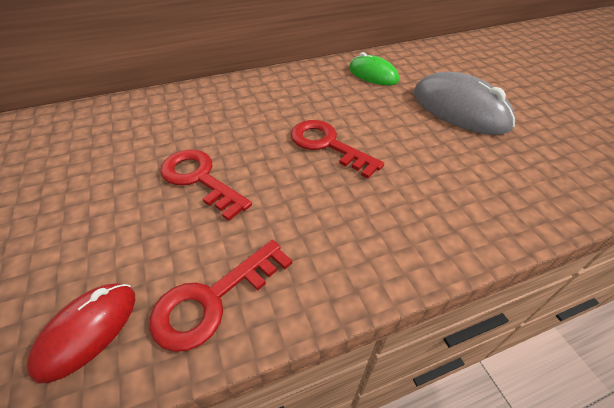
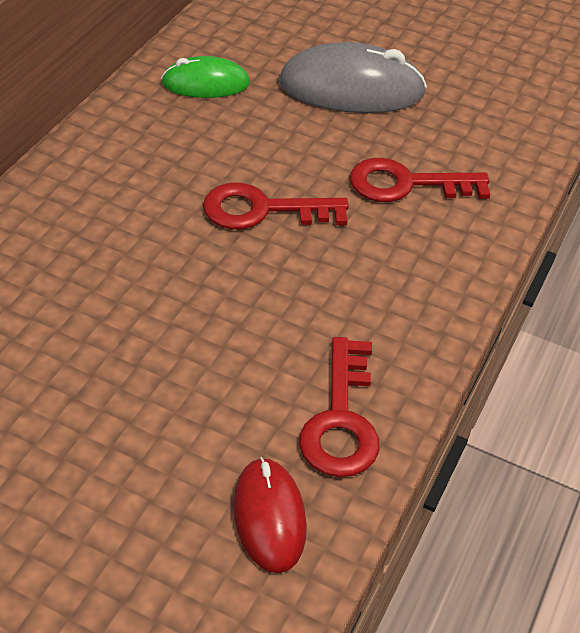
camera: 45 degrees left, 0 degrees up
(200, 179) = (175, 331): red key -> red key (407, 184)

